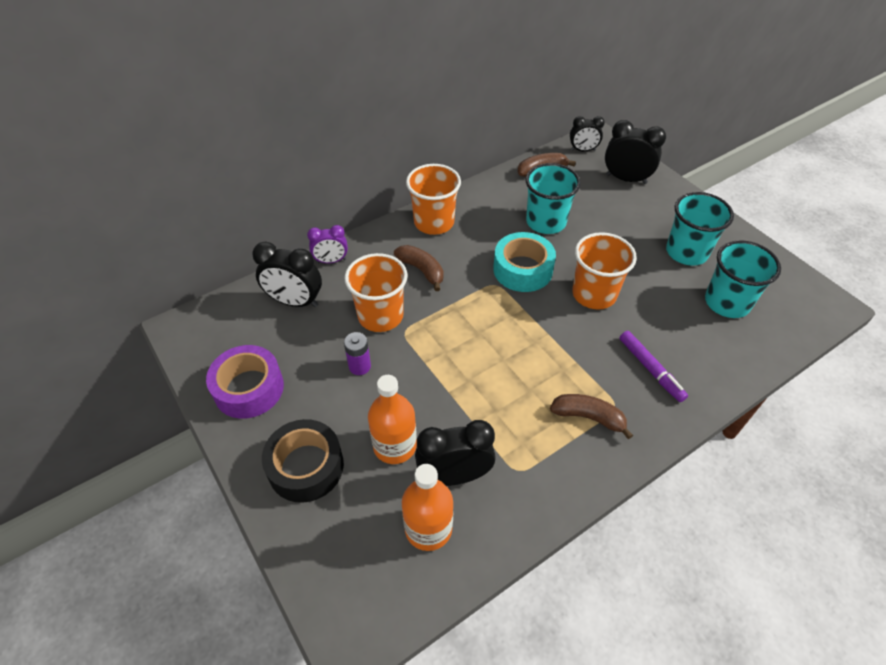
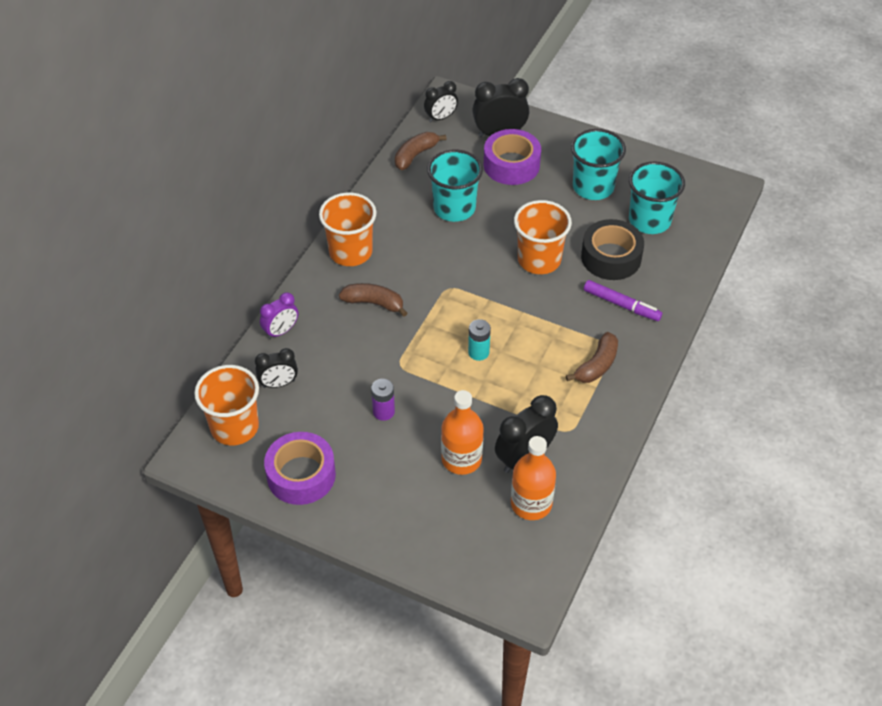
camera: 30 degrees left, 0 degrees up
(295, 302) = (278, 384): black clock -> black clock, size x0.63
(306, 467) = (402, 509): black tape -> black tape (611, 257)
(380, 316) = (368, 361): orange cup -> orange cup (234, 427)
(481, 352) = (478, 352): none -> turquoise battery
(522, 269) = (464, 263): turquoise tape -> none
(588, 417) = (597, 365): brown banana -> brown banana turned 135 degrees clockwise
(620, 206) = (511, 165): none -> purple tape

